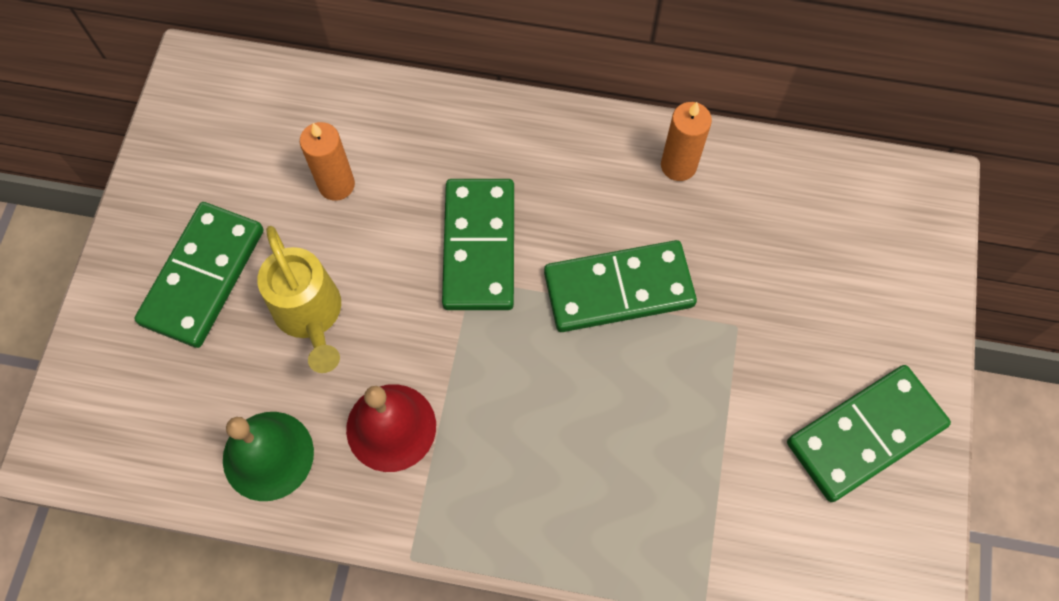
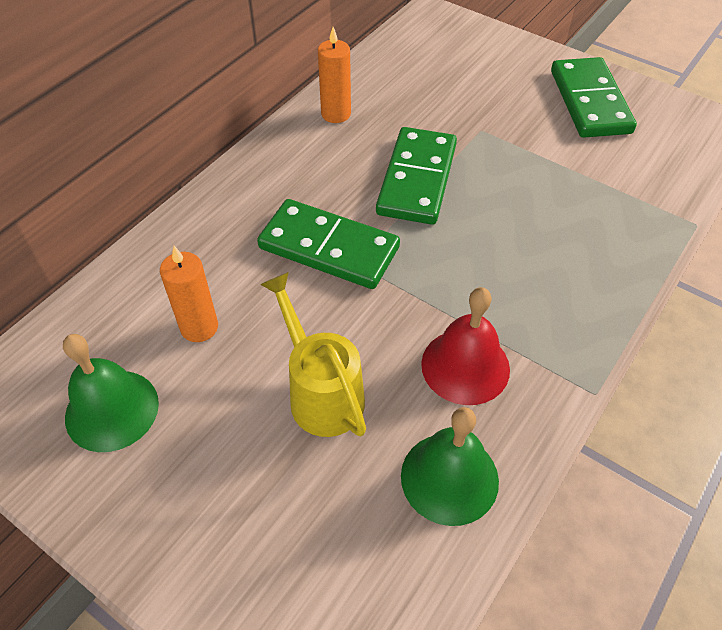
camera: 65 degrees left, 15 degrees down
(203, 277) = (221, 475): green domino -> none
(229, 165) = (112, 410): none -> green bell
(310, 315) = (321, 393): yellow watering can -> yellow watering can turned 120 degrees counterclockwise

